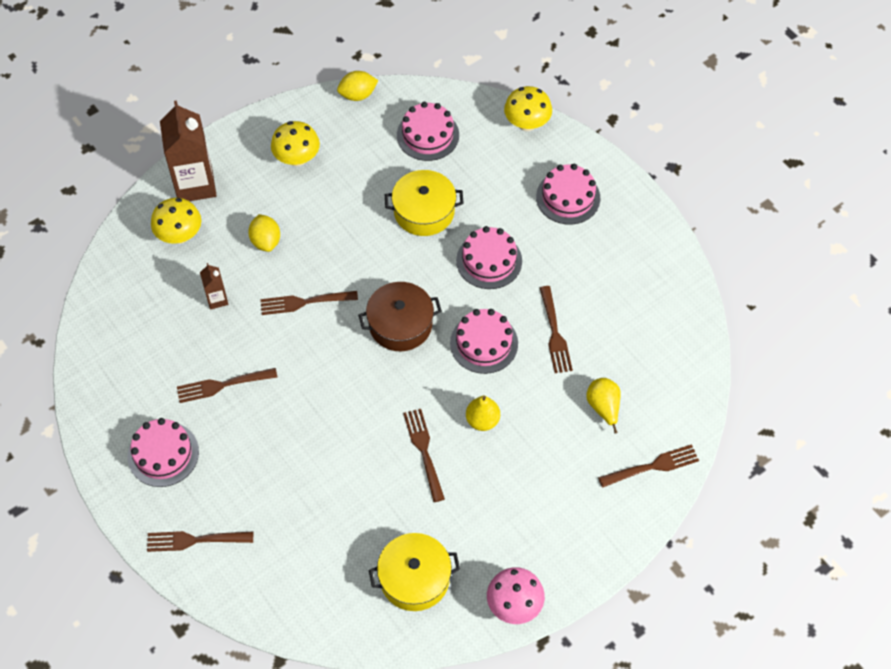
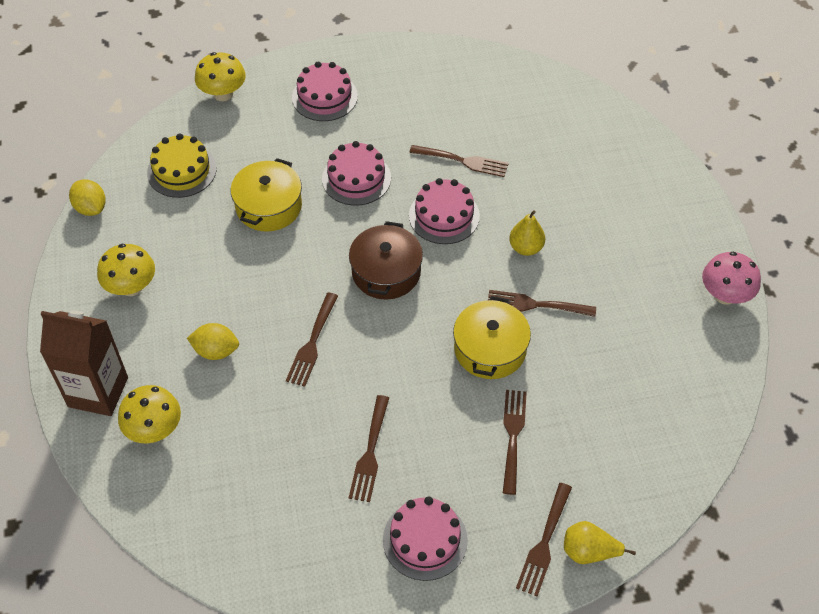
camera: 65 degrees left, 5 degrees down
(217, 299) = (260, 421): brown carton -> none
(358, 95) = (91, 208): yellow lemon -> yellow lemon turned 45 degrees counterclockwise
(414, 578) = (668, 362): yellow pot -> yellow pot (490, 349)
(428, 135) = (182, 171): pink cake -> yellow cake
(603, 407) = (557, 157): yellow pear -> yellow pear (589, 552)
(652, 466) = (631, 147): brown fork -> brown fork (513, 436)

